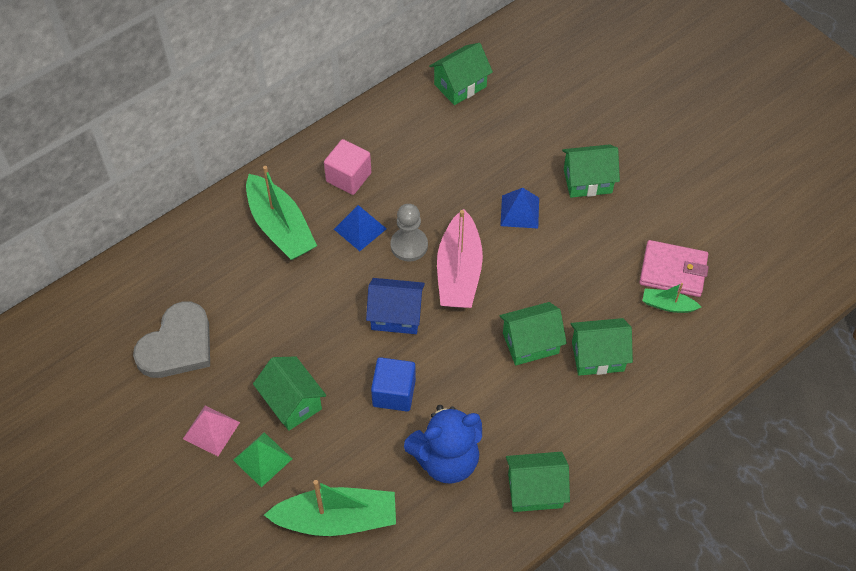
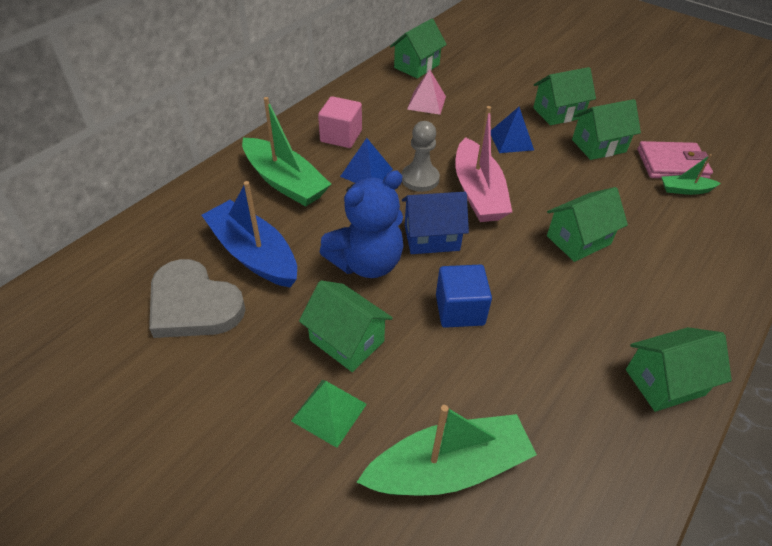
camera: 15 degrees left, 10 degrees down
(177, 345) = (193, 304): grey heart -> grey heart turned 105 degrees clockwise
(211, 430) = (254, 390): pink pyramid -> pink pyramid (426, 102)
(235, 304) = (253, 254): none -> blue boat
(446, 459) = (549, 368): blue teddy bear -> blue teddy bear (366, 263)
(597, 356) = (649, 240): green house -> green house (598, 146)

